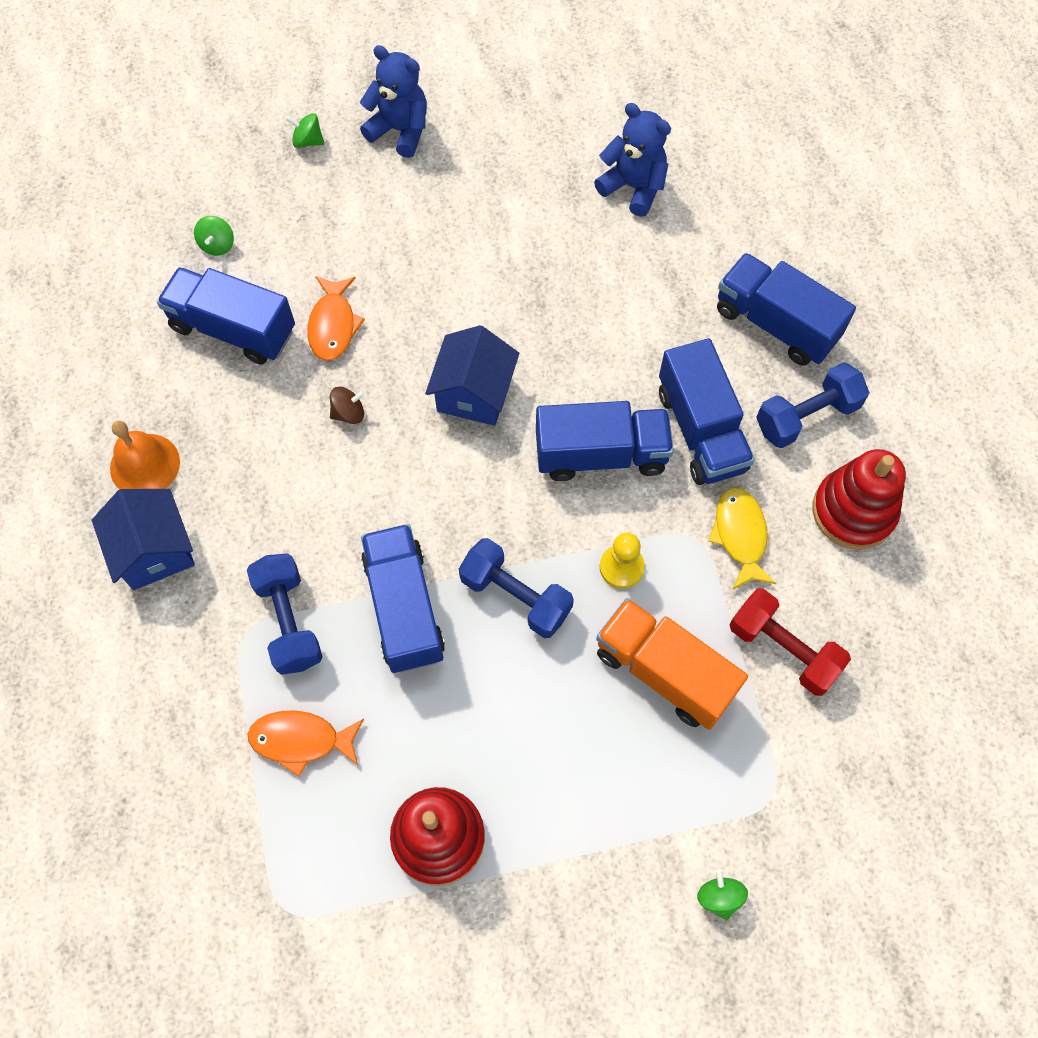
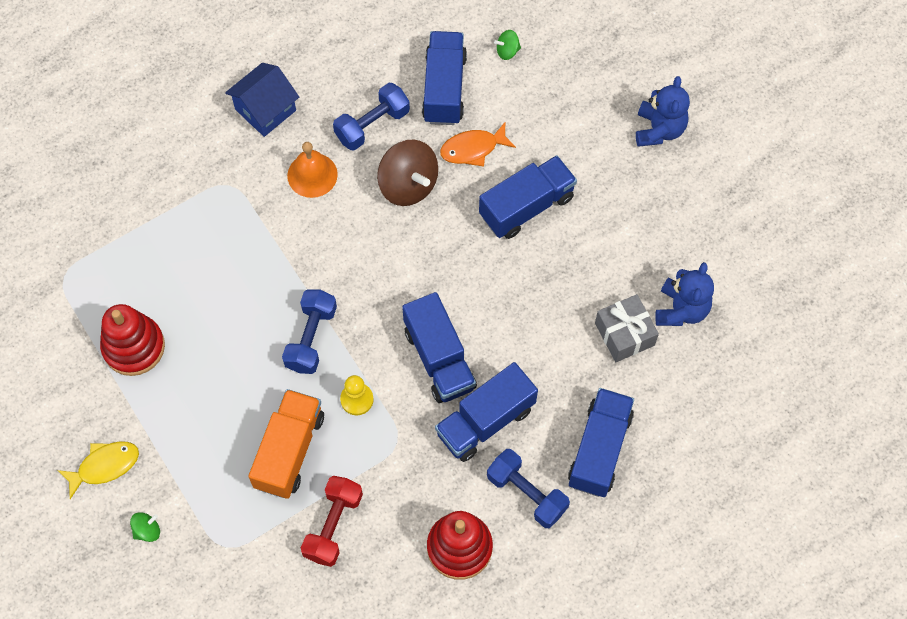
camera: 70 degrees right, 0 degrees up
(145, 465) = (323, 78): orange bell -> orange bell (312, 175)
(289, 621) = (245, 207): blue dumbbell -> blue dumbbell (372, 125)
(301, 740) = (170, 244): orange fish -> none
(308, 141) = (621, 72): green spinning top -> none
(349, 413) = (408, 185): brown spinning top -> brown spinning top, size x2.15
(404, 608) = (278, 272): blue truck -> blue truck (526, 206)
(474, 393) = (455, 258): blue house -> none
(642, 251) = (624, 334): none -> grey gift
(740, 535) = (410, 472): yellow fish -> yellow fish (104, 466)

